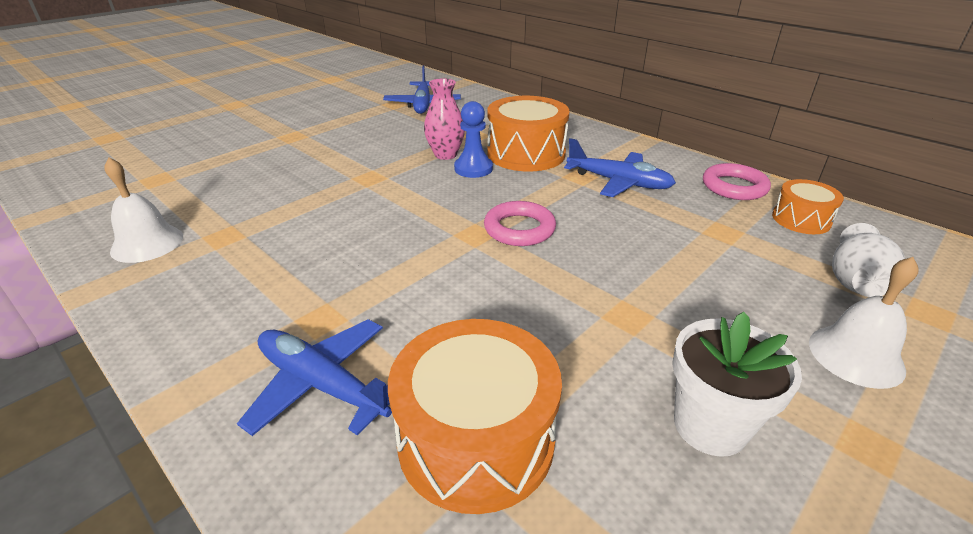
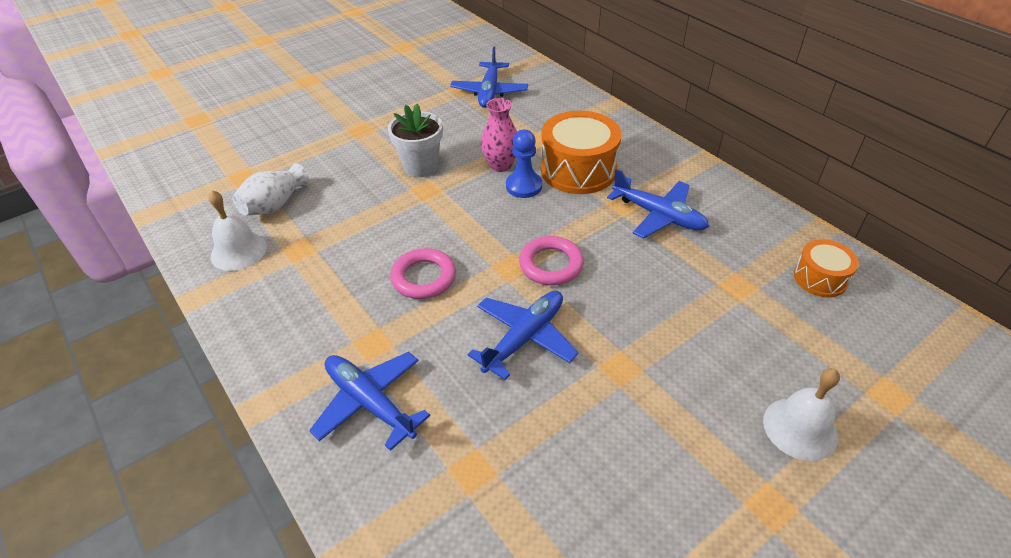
camera: 10 degrees right, 10 degrees up
(476, 439) = (475, 461): orange drum -> none
(507, 297) = (524, 338): none -> blue plane
(710, 426) = (652, 474): white flower pot -> white flower pot (421, 166)
(734, 187) = (771, 231): pink ring -> pink ring (423, 277)
(855, 281) = (837, 354): white vase -> white vase (275, 205)

